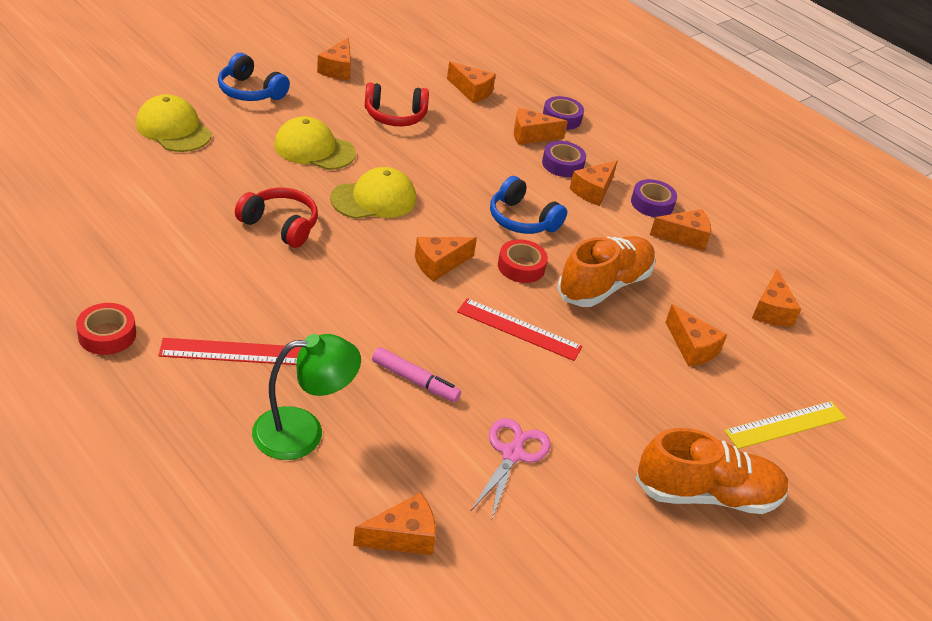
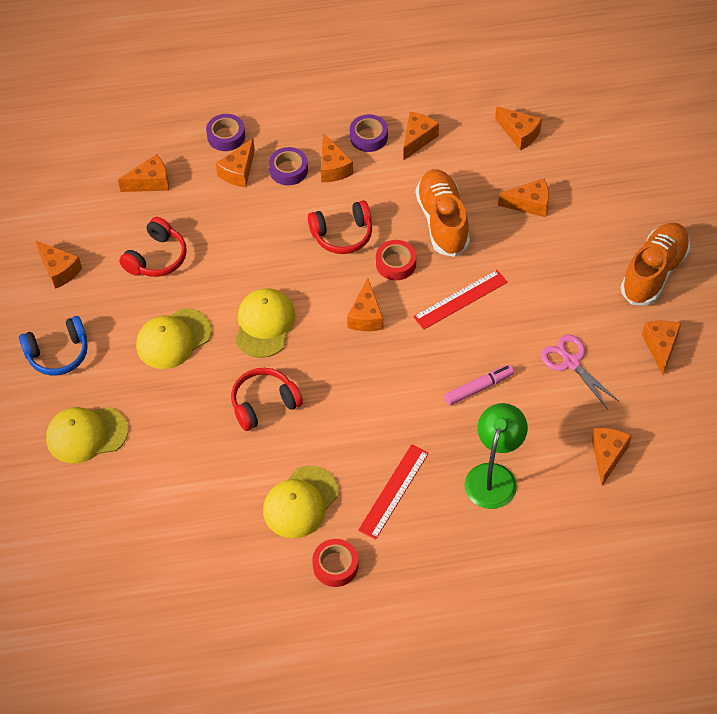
camera: 50 degrees left, 15 degrees up
(175, 285) = (300, 502): none -> yellow cap
(522, 220) = (342, 235): blue headphones -> red headphones
(605, 539) = (660, 347): none -> orange cheese
(786, 425) = (622, 193): yellow ruler -> none

